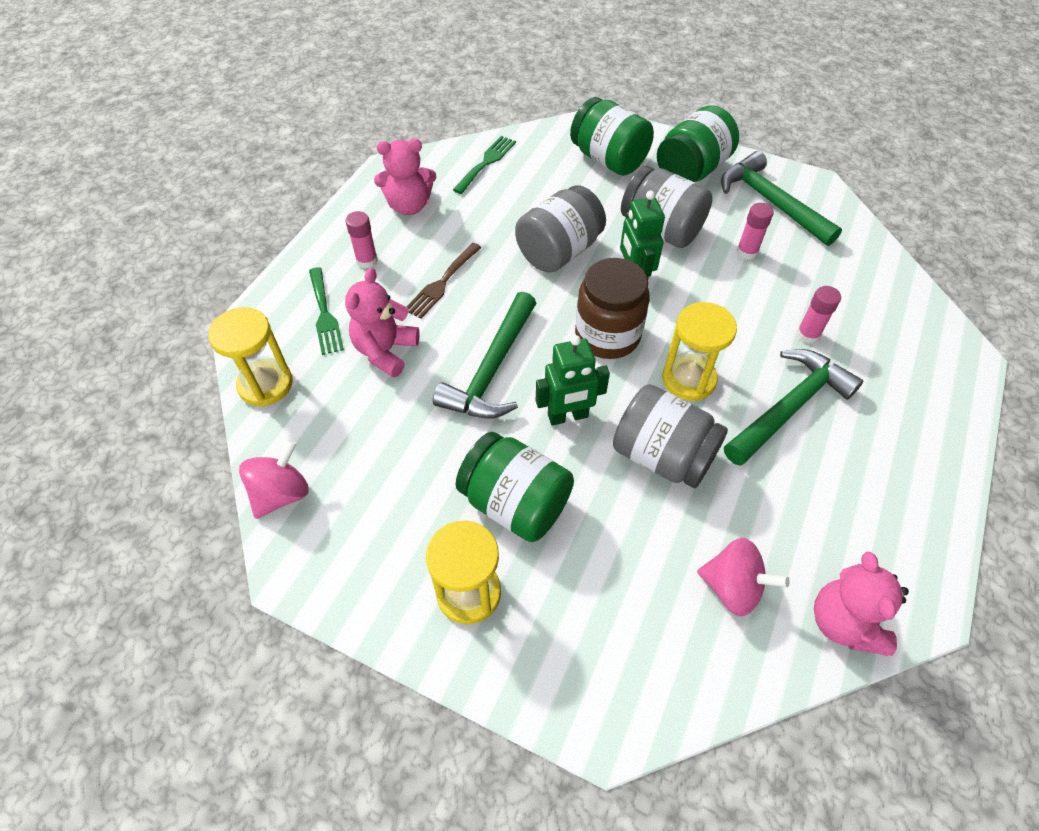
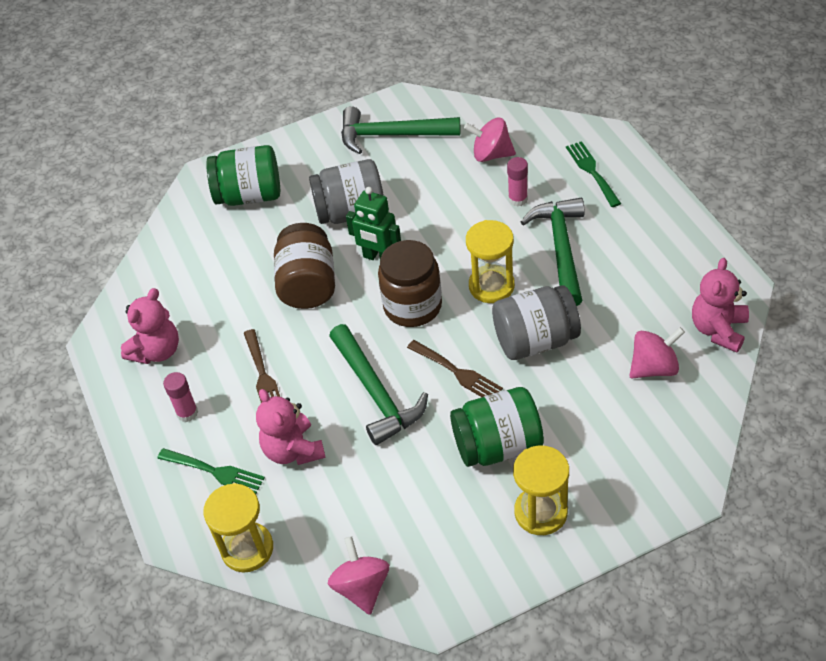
camera: 45 degrees left, 5 degrees down
(486, 162) = (166, 272): green fork -> green fork (592, 171)
(559, 251) = (308, 285): grey jar -> brown jar
(568, 416) = (457, 372): green robot -> brown fork
(691, 170) = (314, 156): green jar -> none
(747, 252) = (420, 180): pink glue stick -> none
(833, 282) = (491, 154): none -> pink spinning top
(843, 622) = (718, 329): pink teddy bear -> pink teddy bear turned 75 degrees clockwise

